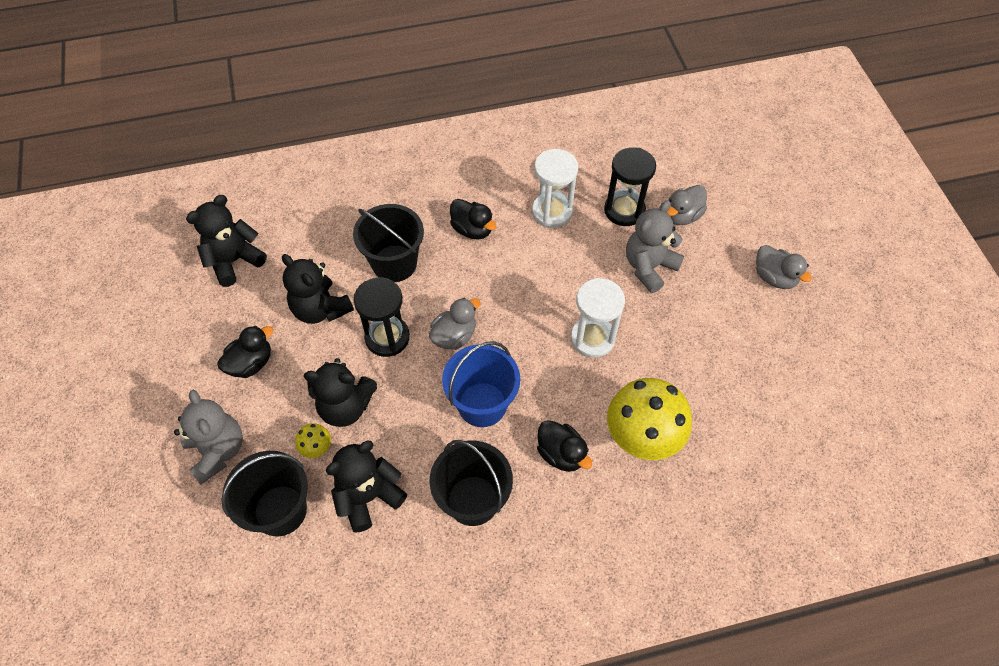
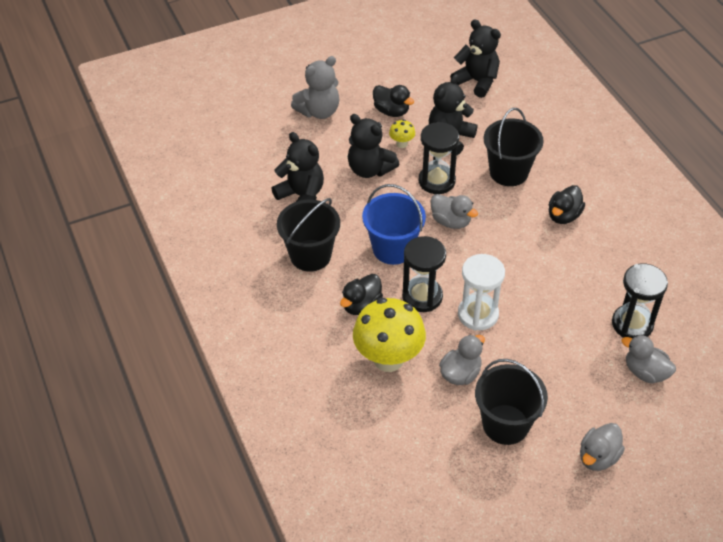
camera: 80 degrees right, 10 degrees down
(280, 510) = (282, 152): black bucket -> black bucket (505, 424)
(317, 448) = (332, 161): yellow mushroom -> yellow mushroom (401, 144)
(345, 407) = (370, 169): black teddy bear -> black teddy bear turned 45 degrees counterclockwise
(552, 212) = (607, 269): white hourglass -> none
(559, 387) = (422, 296): none -> black hourglass
(649, 267) = (571, 349): grey teddy bear -> none
(669, 371) = (460, 374): none -> grey duck

